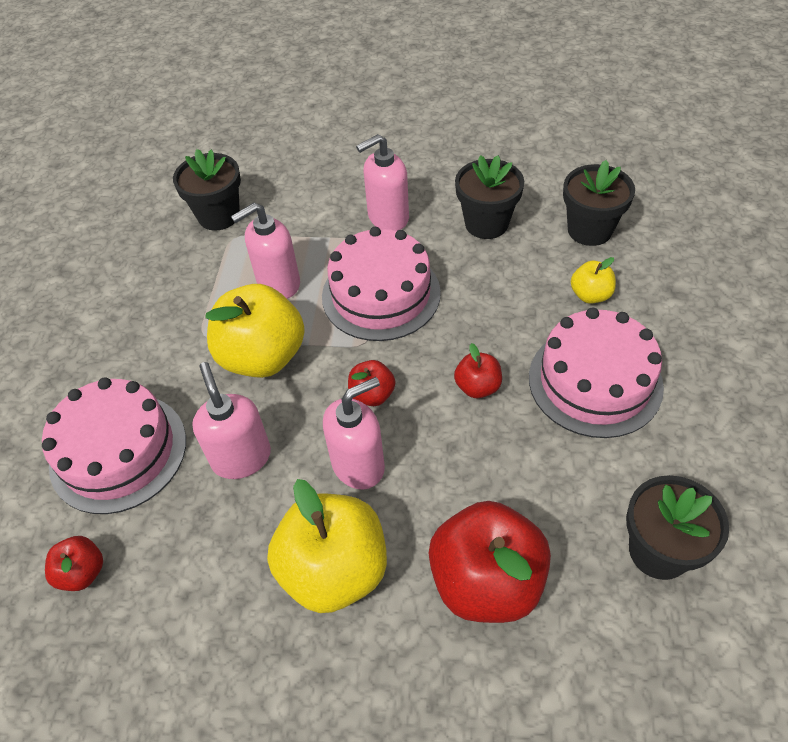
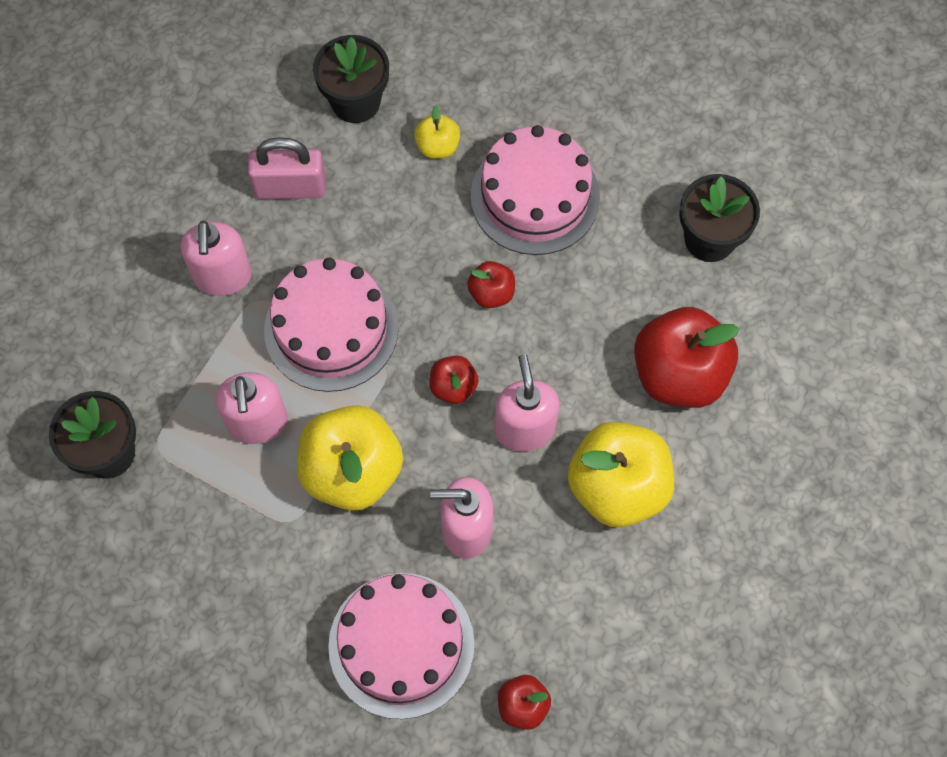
camera: 70 degrees left, 15 degrees up
(486, 224) = (290, 187): black flower pot -> pink padlock

